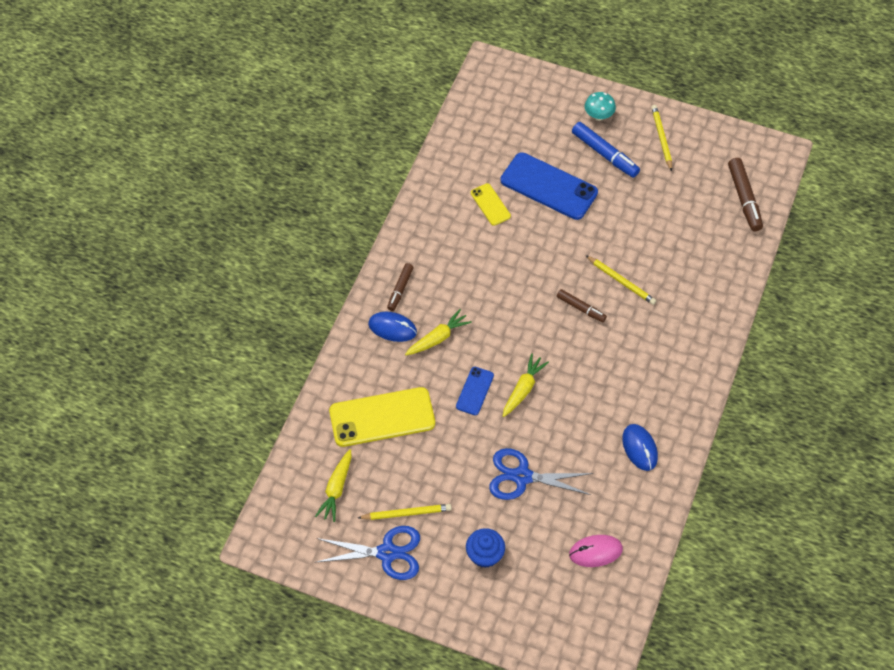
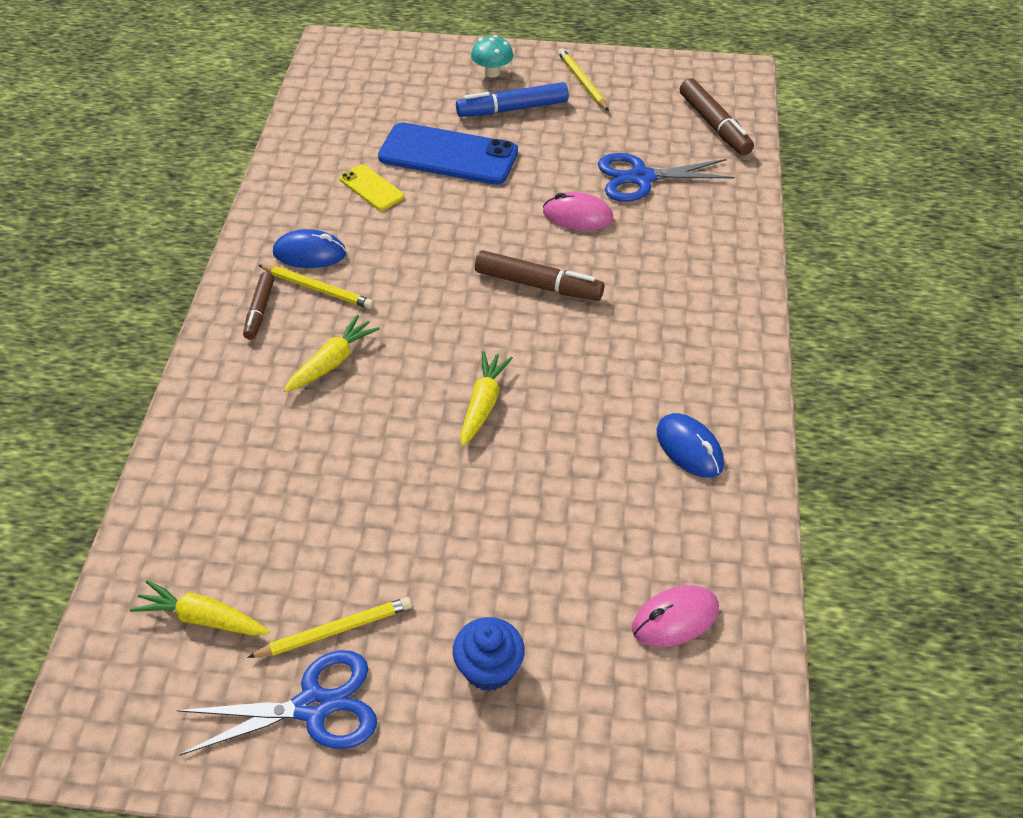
camera: 15 degrees left, 10 degrees down
(336, 489) = (202, 618): yellow carrot -> yellow carrot turned 105 degrees clockwise
(382, 417) = (263, 490): yellow phone -> none
(392, 328) = (257, 362): blue mouse -> blue mouse (309, 253)
(475, 391) = (407, 422): blue phone -> none
(522, 476) = (517, 529): blue scissors -> blue scissors (641, 178)
(580, 308) = (537, 285): brown marker -> brown marker, size x1.59
(604, 154) = (513, 109): blue marker -> blue marker turned 135 degrees clockwise
(621, 281) = (584, 243): yellow pencil -> yellow pencil (317, 289)
(623, 258) = (577, 216): none -> pink mouse

